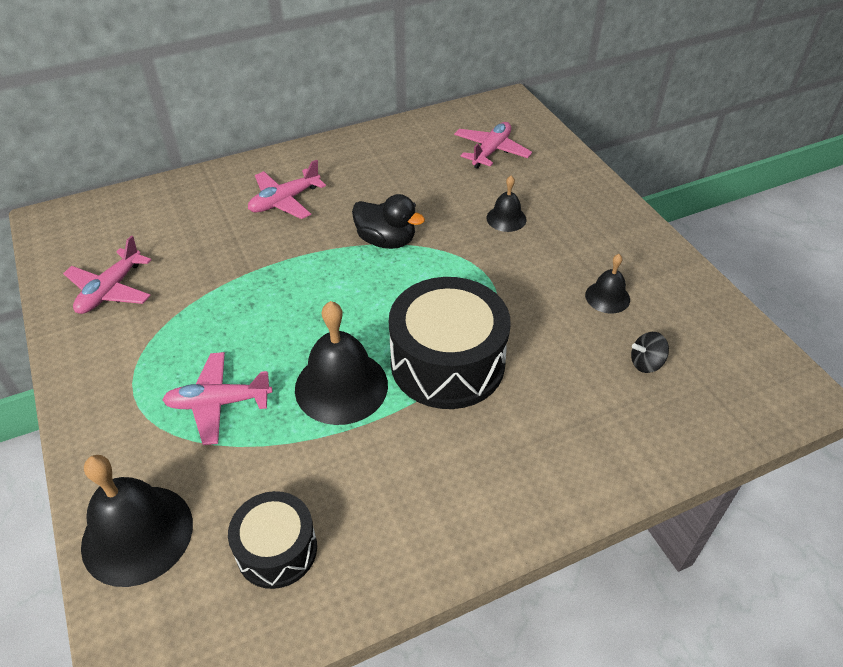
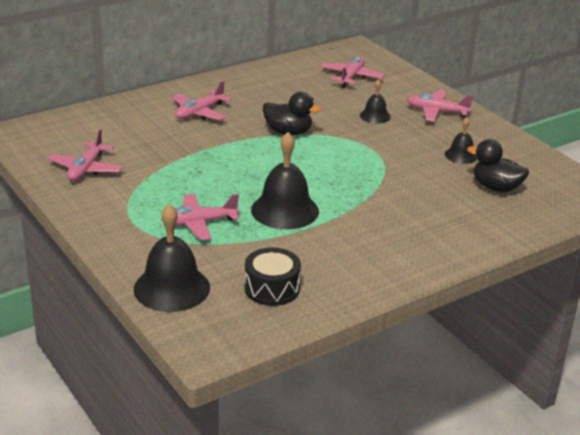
camera: 10 degrees left, 15 degrees down
(447, 363) = (356, 194): black drum -> none
(589, 216) = (437, 112): none -> pink plane
(646, 363) = (496, 187): black spinning top -> black duck

